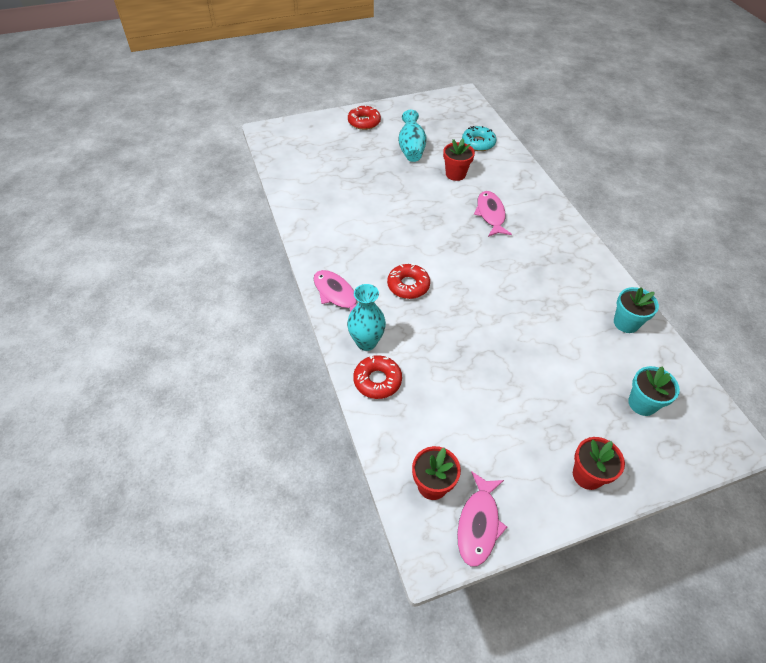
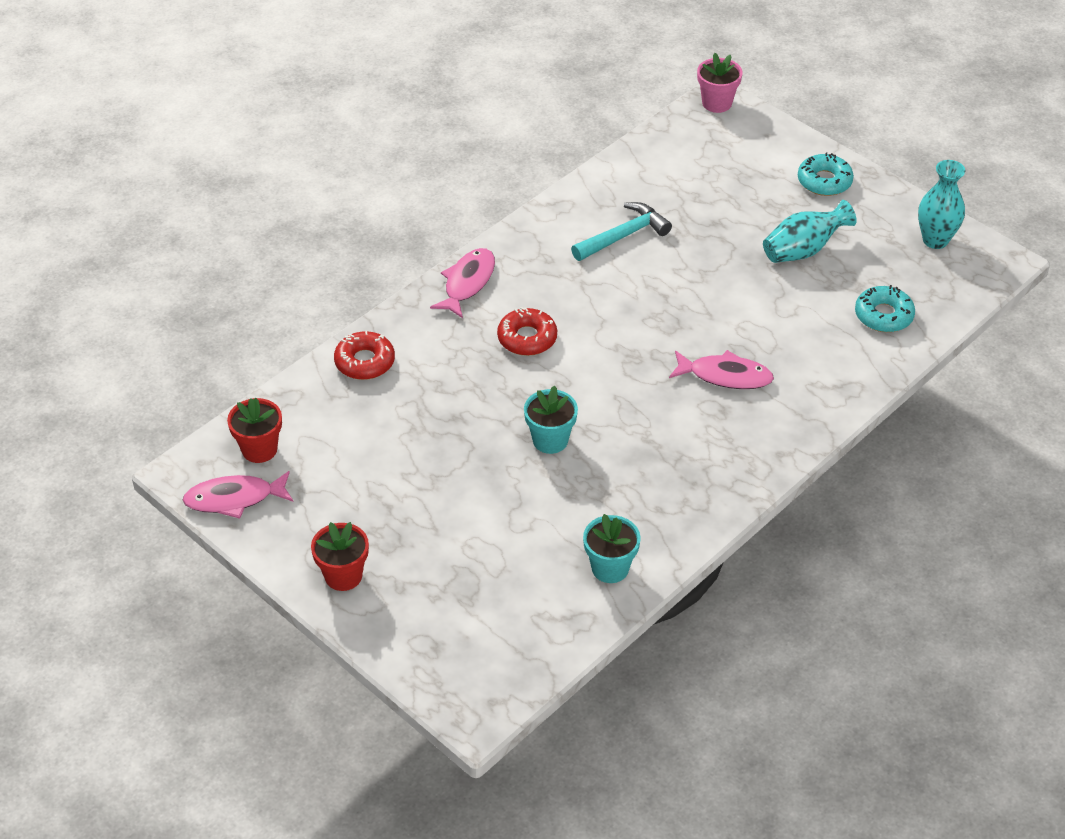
camera: 65 degrees right, 5 degrees down
(268, 132) = (717, 103): none -> pink flower pot
(348, 209) = (624, 236): none -> turquoise hammer
(364, 122) = (824, 181): red donut -> turquoise donut
(366, 342) = (412, 333): turquoise vase -> turquoise vase (935, 240)
(455, 174) = (785, 314): red flower pot -> none
(490, 214) = (725, 376): pink fish -> pink fish turned 45 degrees clockwise
(642, 403) = (479, 608): turquoise flower pot -> turquoise flower pot (550, 440)

